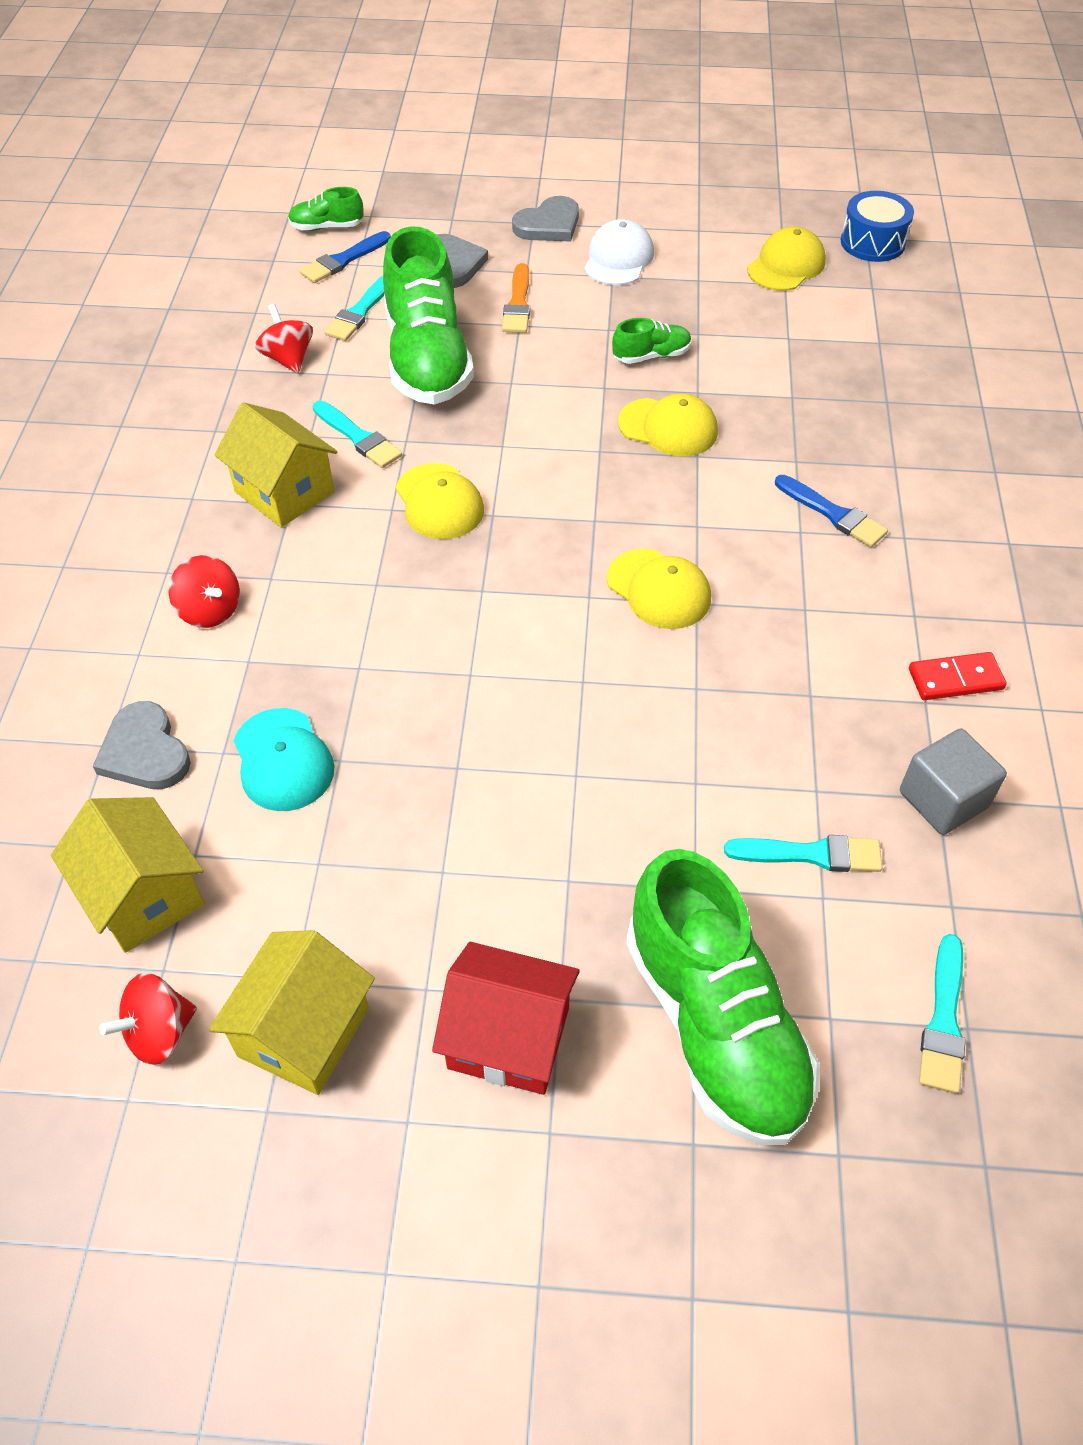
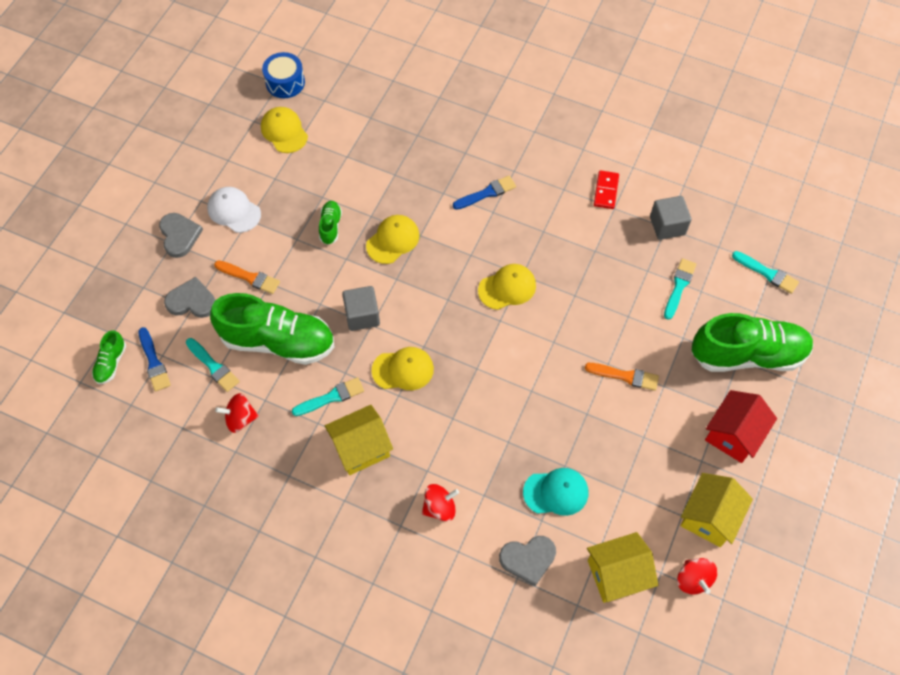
camera: 70 degrees left, 10 degrees up
(303, 1032) = (709, 517): yellow house -> yellow house turned 75 degrees clockwise
(513, 431) = (362, 315): none -> grey cube
(561, 809) = (625, 376): none -> orange brush

